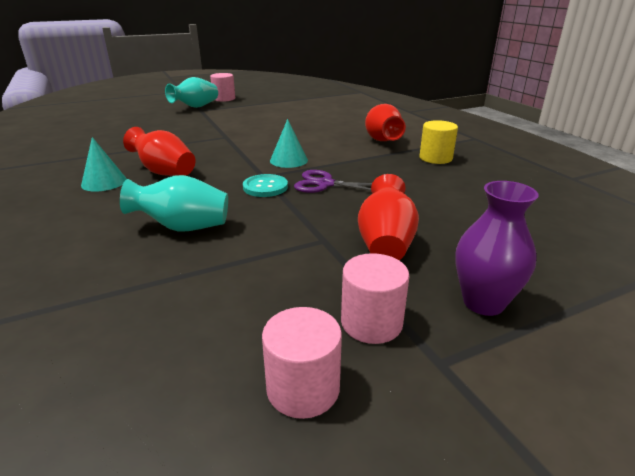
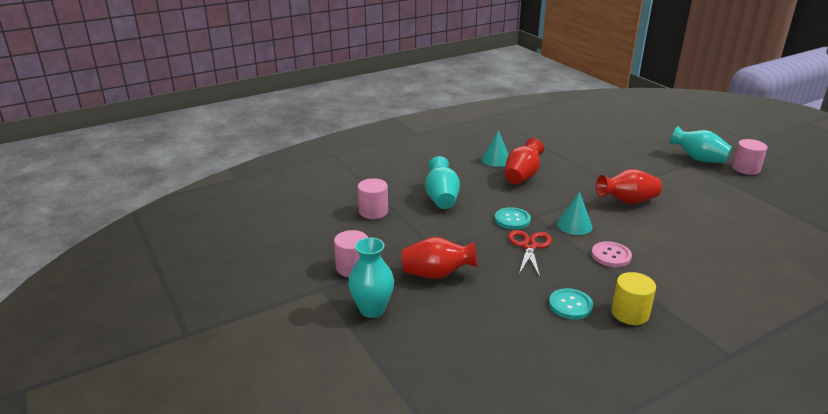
camera: 85 degrees right, 0 degrees up
(303, 388) = (309, 249): pink cylinder -> pink cylinder (373, 211)
(325, 184) = (529, 246): purple scissors -> red scissors
(347, 153) = (611, 255): none -> pink button
(382, 140) = (667, 278): red vase -> red vase (627, 201)
(431, 177) = (570, 305): none -> turquoise button
(483, 302) = (372, 309): purple vase -> turquoise vase

